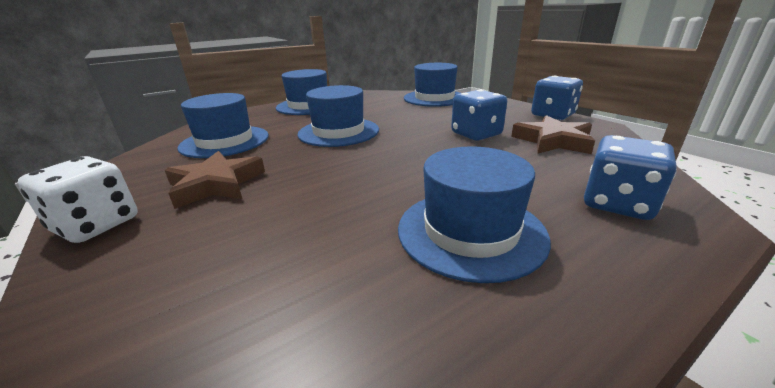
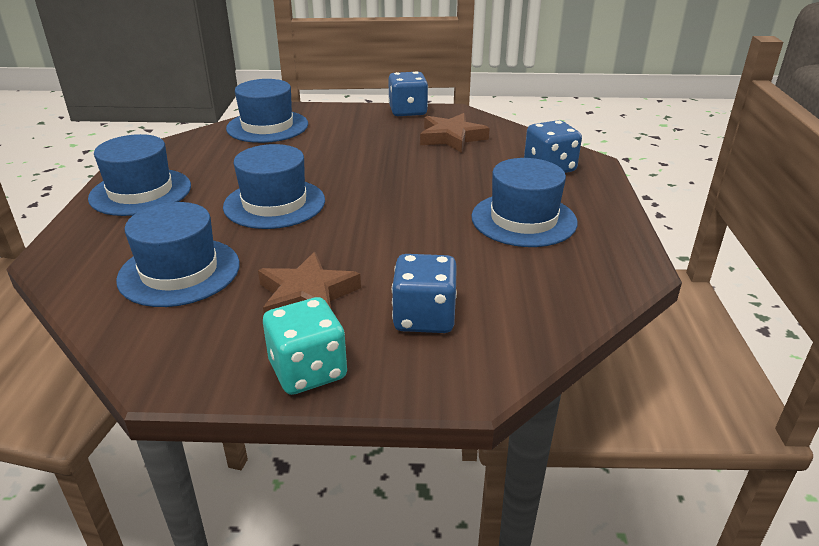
camera: 55 degrees left, 5 degrees up
(96, 224) = (308, 371): white dice -> turquoise dice
(476, 134) = (393, 153): blue dice -> blue dice (424, 318)

